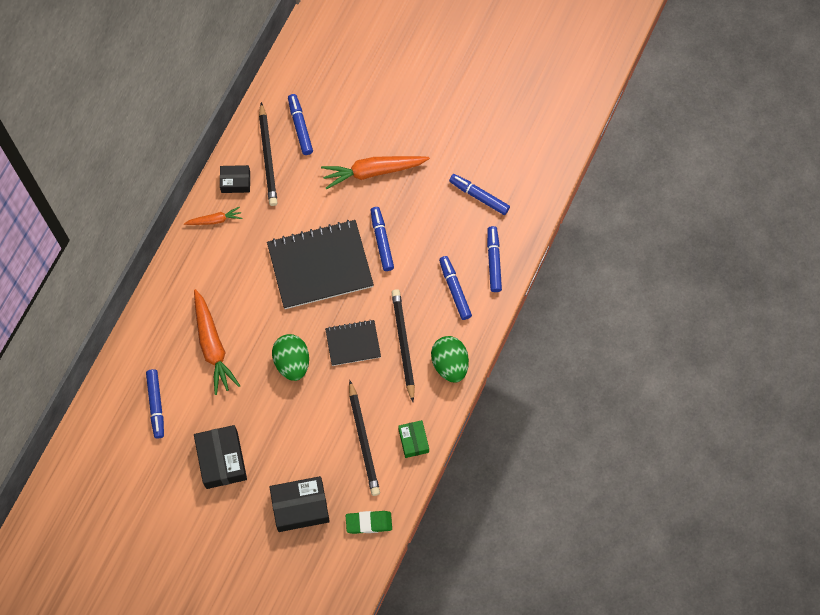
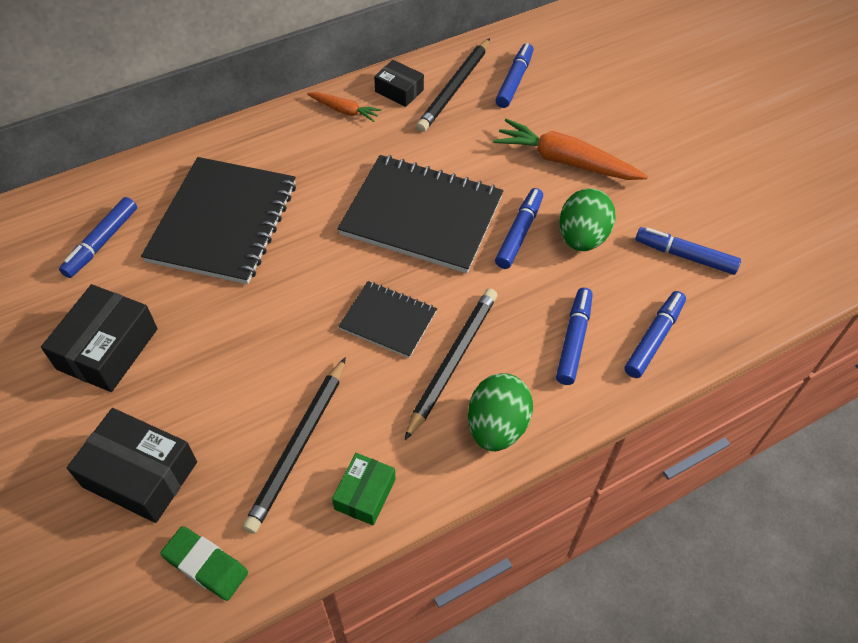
camera: 35 degrees right, 15 degrees down
(212, 346) = (223, 222): orange carrot -> black notebook
(292, 362) = (295, 295): green egg -> green egg (582, 238)
(479, 196) = (685, 256): blue marker -> blue marker turned 45 degrees counterclockwise

